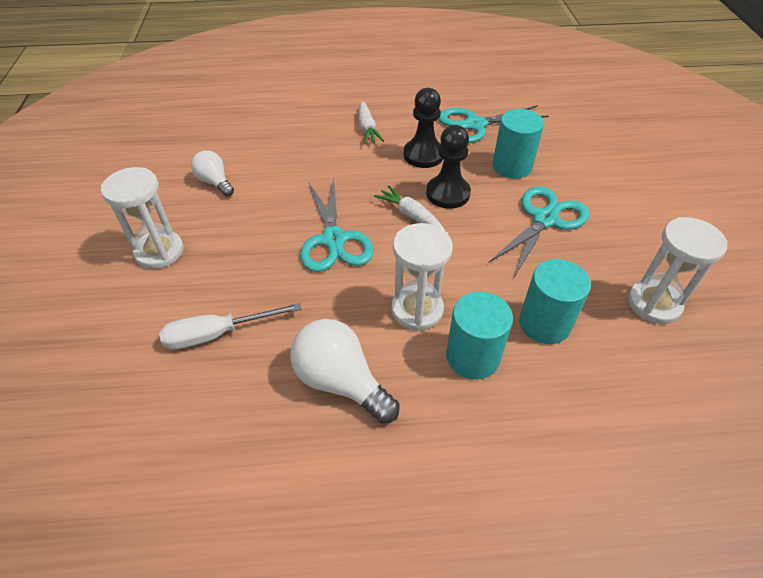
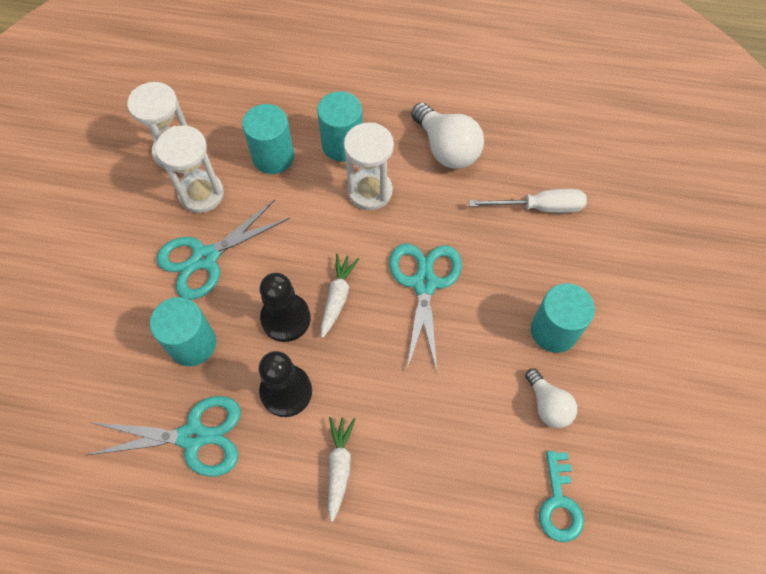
camera: 165 degrees left, 15 degrees up
(159, 251) = (600, 310): white hourglass -> white hourglass (201, 194)
(207, 228) = (554, 330): none -> turquoise cylinder
(209, 138) = (559, 503): none -> turquoise key
(410, 215) = (337, 297): white carrot -> white carrot turned 135 degrees counterclockwise

